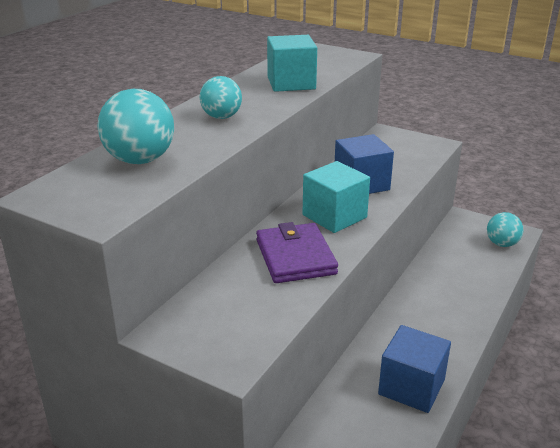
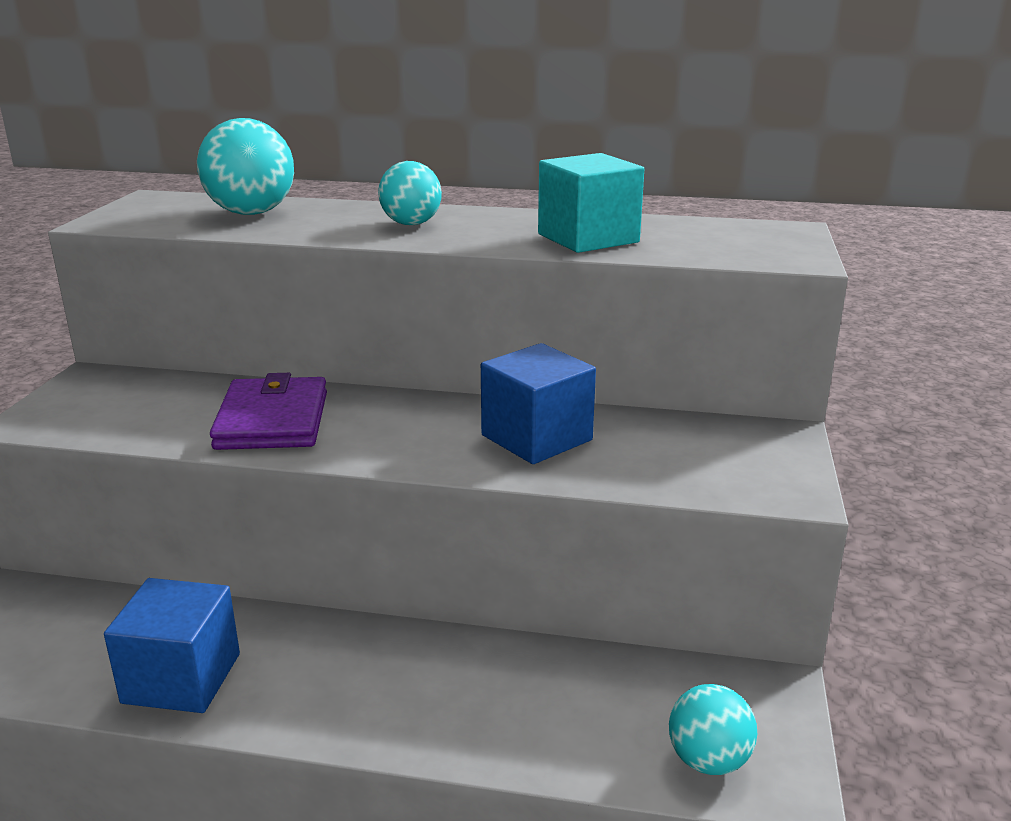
camera: 70 degrees right, 5 degrees down
(295, 257) = (272, 420): purple wallet -> purple wallet turned 60 degrees counterclockwise
(334, 216) = (407, 431): turquoise cube -> none

